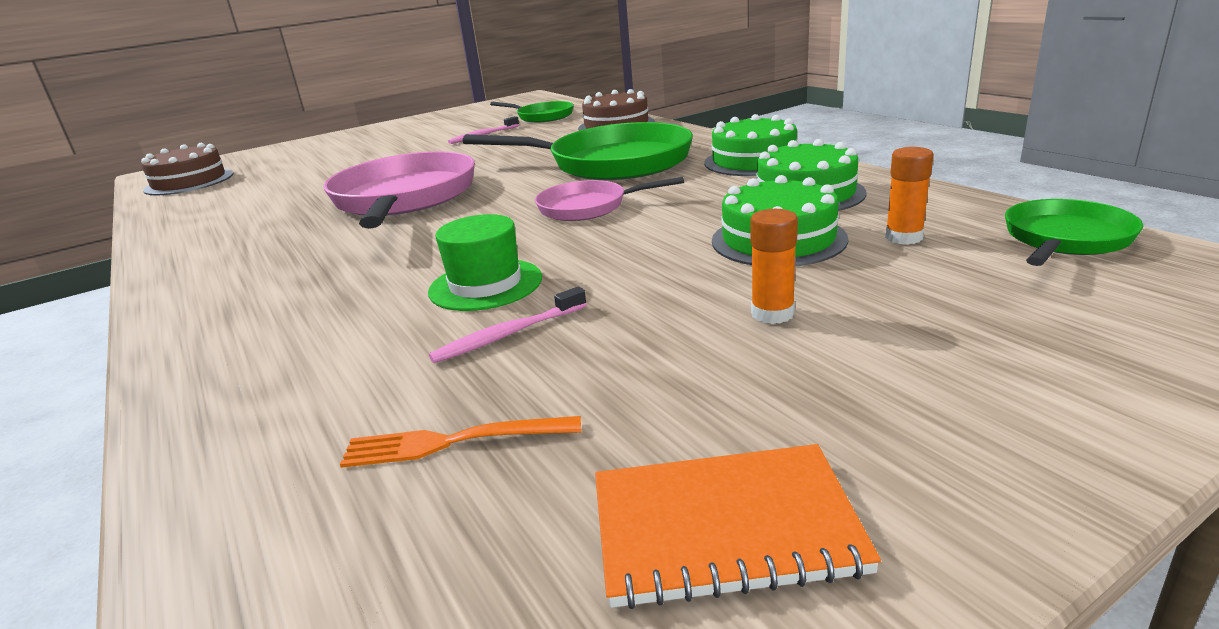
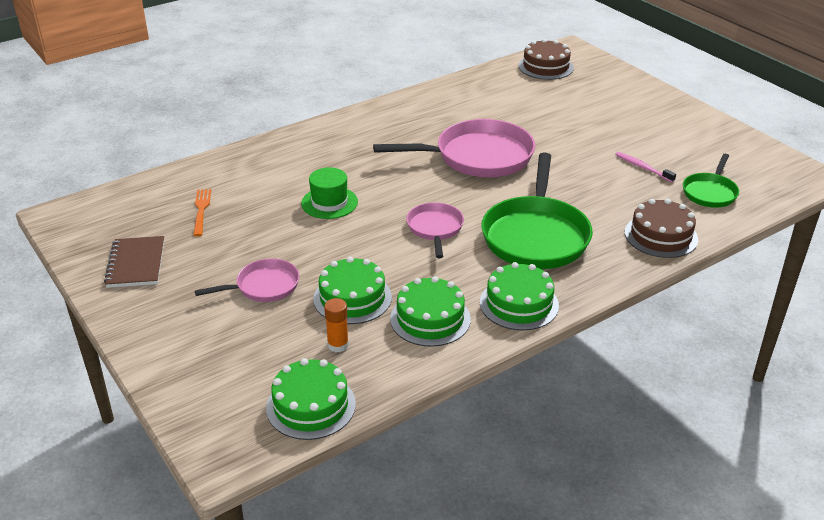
camera: 85 degrees right, 10 degrees up
(508, 335) = (274, 214): pink toothbrush -> none
(724, 528) = (136, 264): orange notebook -> brown notebook
(772, 313) = (263, 286): orange glue stick -> pink pan
(1065, 239) = (311, 406): green pan -> green cake

